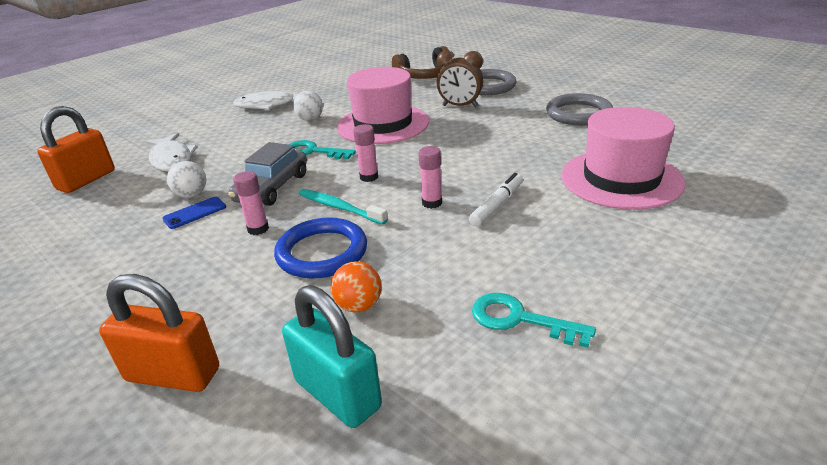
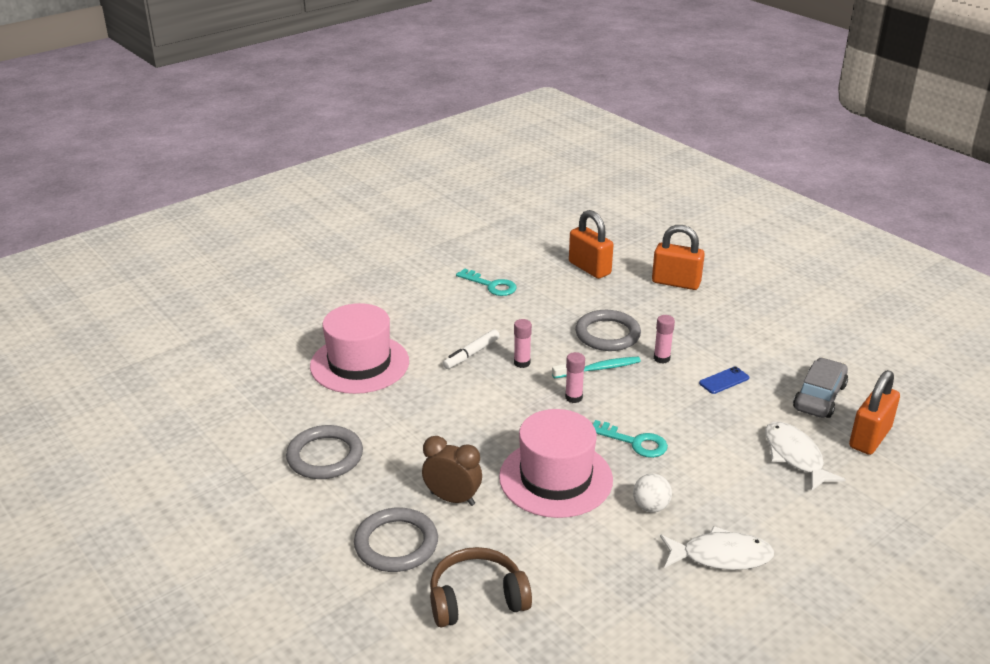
camera: 175 degrees left, 0 degrees up
(192, 195) = (739, 401): white ball -> none
(272, 188) = (664, 398): grey car -> grey car (819, 397)
(322, 252) = (607, 334): blue ring -> grey ring
(337, 394) = (589, 268): turquoise padlock -> orange padlock
(339, 207) = (598, 369): turquoise toothbrush -> turquoise toothbrush turned 60 degrees counterclockwise
(359, 305) = (580, 301): orange ball -> none

